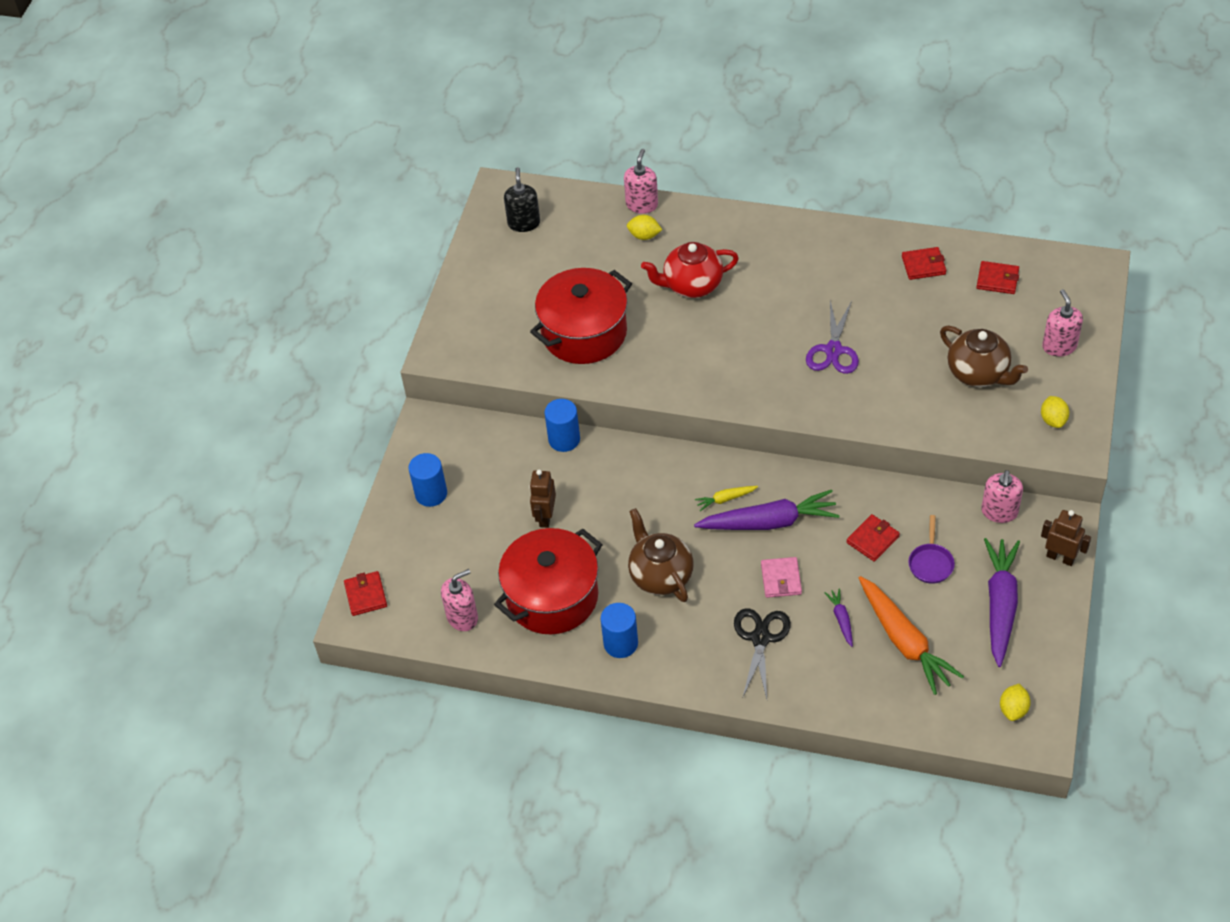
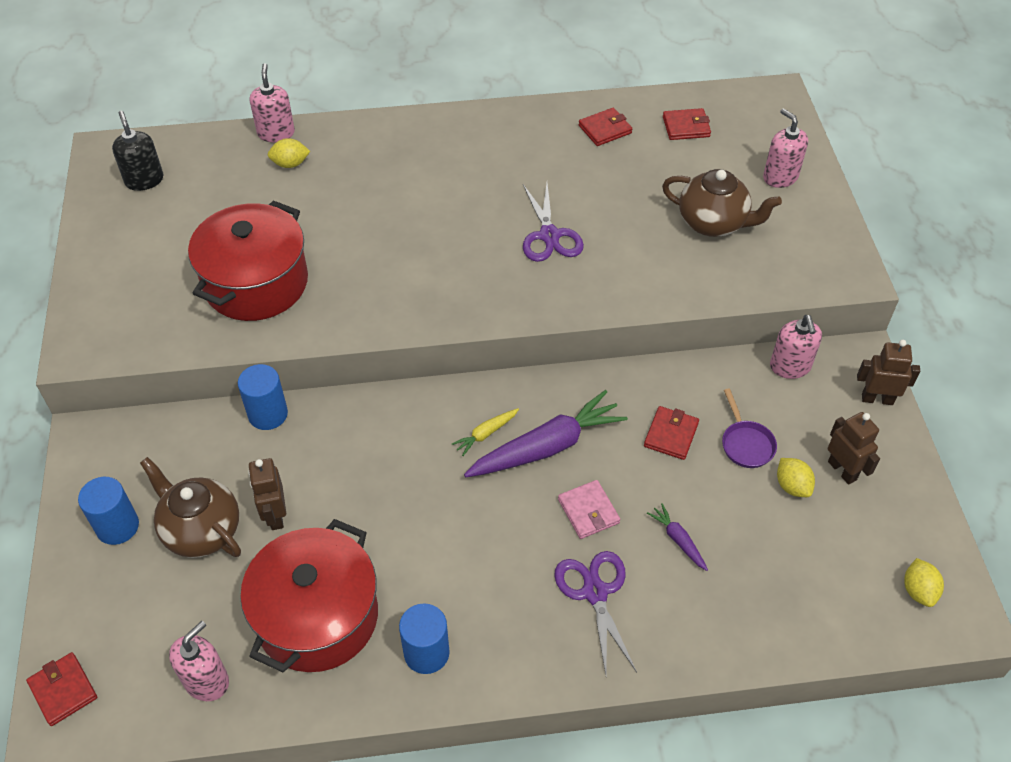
camera: 25 degrees left, 0 degrees up
(660, 575) = (444, 548): brown teapot -> brown teapot (201, 530)
(691, 285) = (363, 203): red teapot -> none
(760, 638) = (595, 592): black scissors -> purple scissors
(904, 641) = (760, 545): orange carrot -> none
(1000, 605) = (842, 470): purple carrot -> brown robot
(1053, 420) = (813, 252): yellow lemon -> yellow lemon (792, 486)

